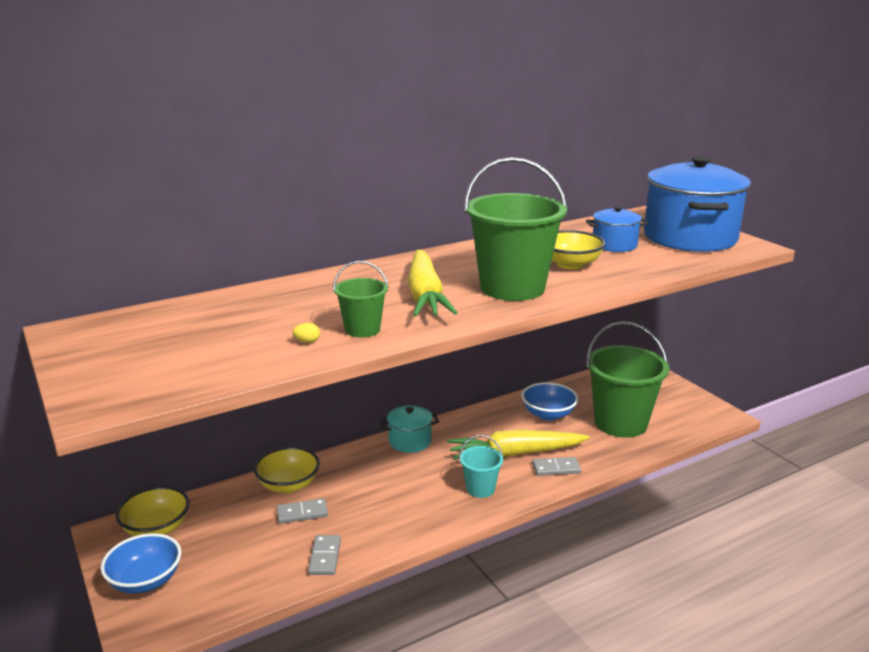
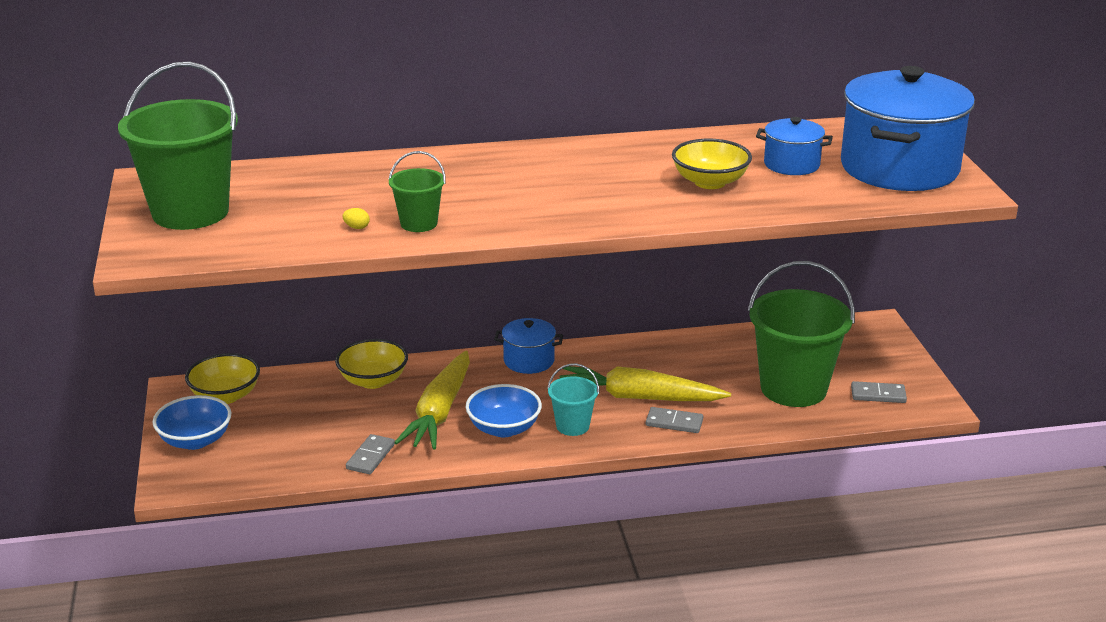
camera: 20 degrees right, 5 degrees up
(302, 513) = (371, 411): grey domino -> grey domino (878, 395)
(410, 441) = (529, 361): turquoise pot -> blue pot
(425, 295) = (513, 195): yellow carrot -> yellow carrot (439, 412)
(512, 288) = (615, 201): green bucket -> green bucket (190, 212)
(548, 414) = (712, 361): blue bowl -> blue bowl (504, 428)

